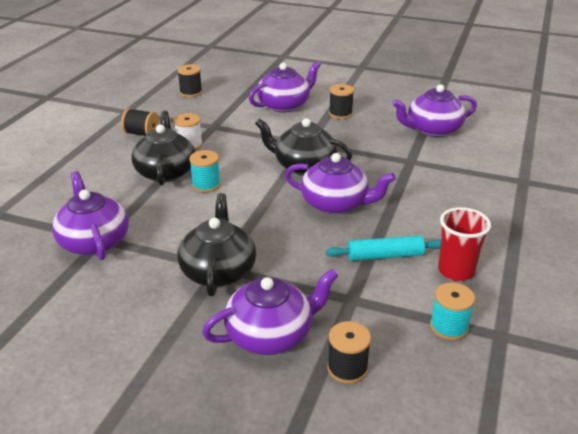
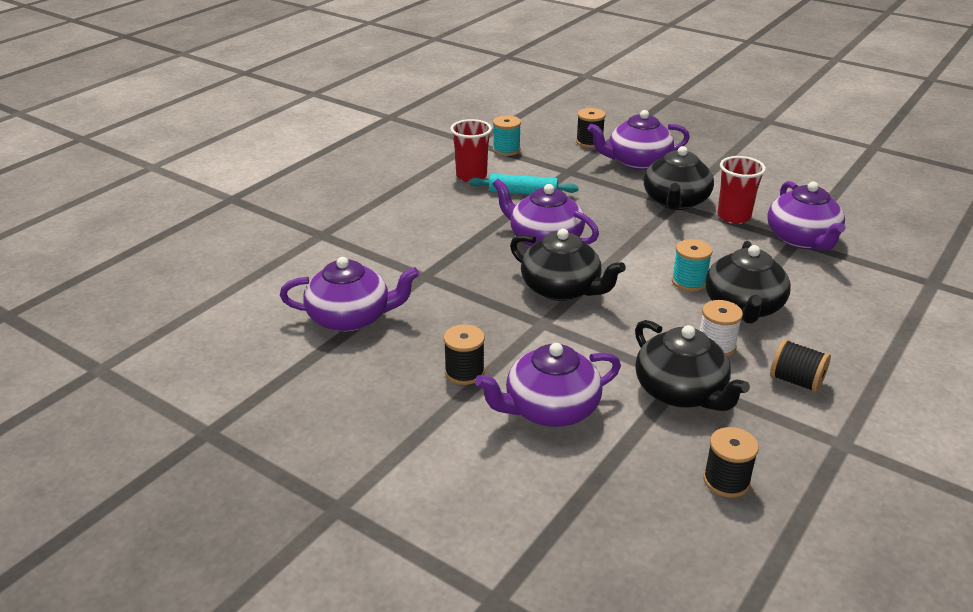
camera: 165 degrees left, 0 degrees up
(157, 259) = (733, 216): none -> red cup
(212, 120) = (681, 392): none -> black teapot

